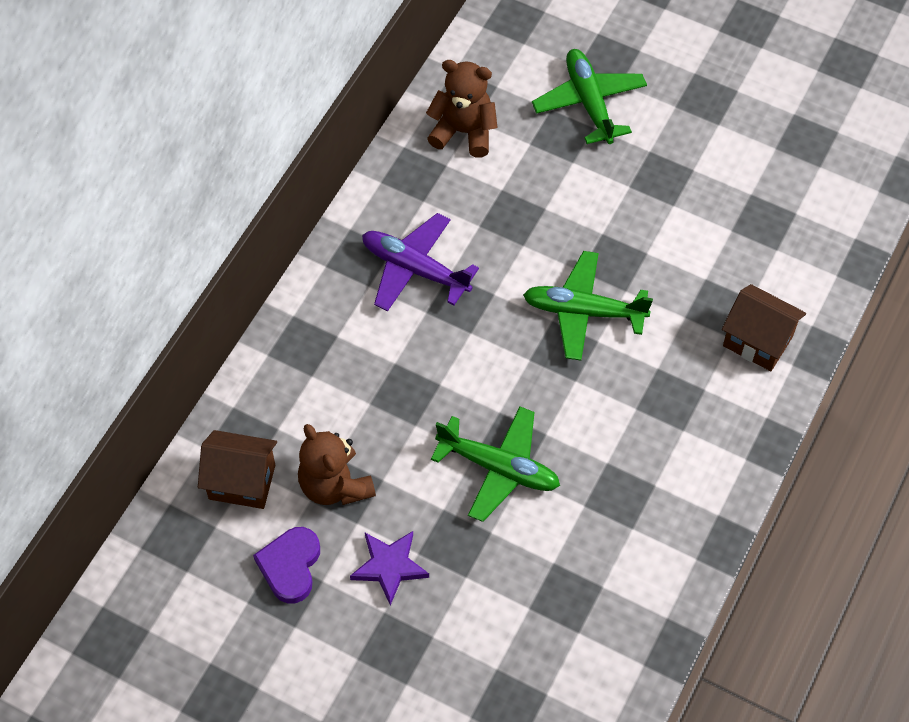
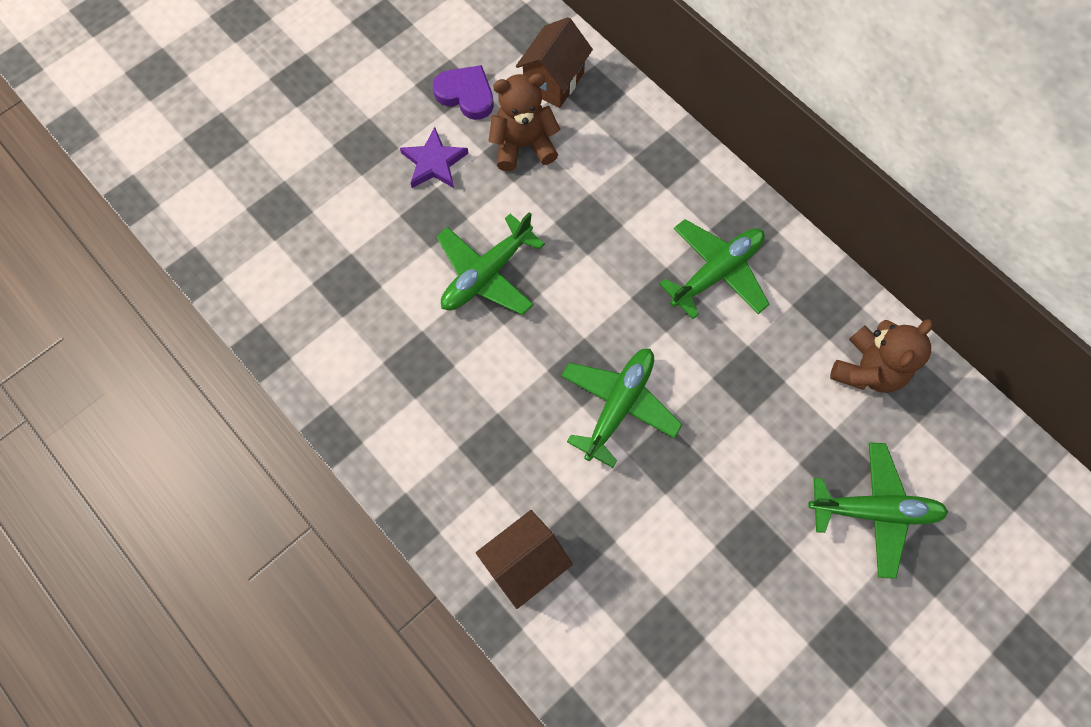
camera: 110 degrees right, 10 degrees up
(415, 269) = (716, 272): purple plane -> green plane

